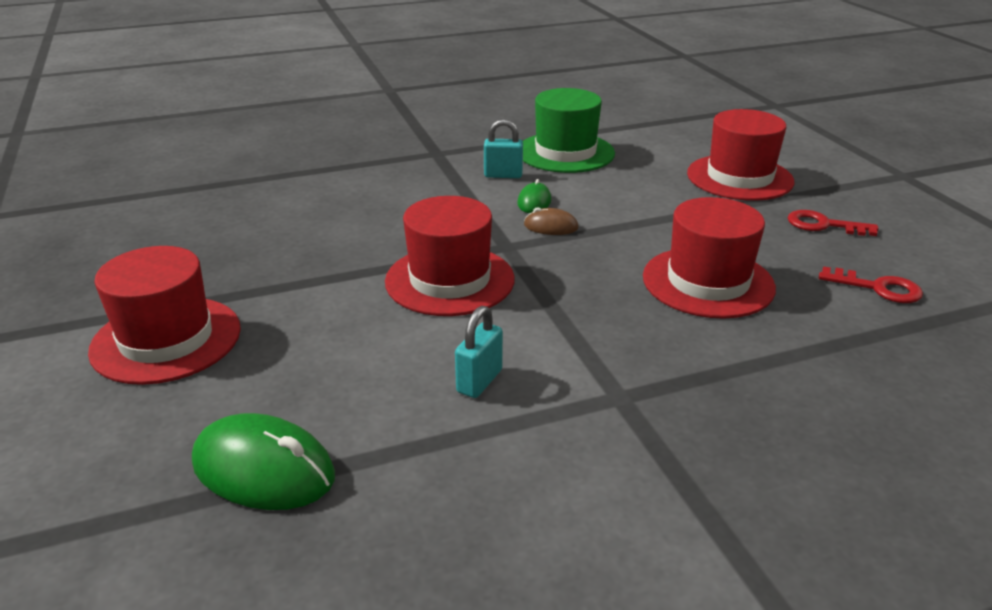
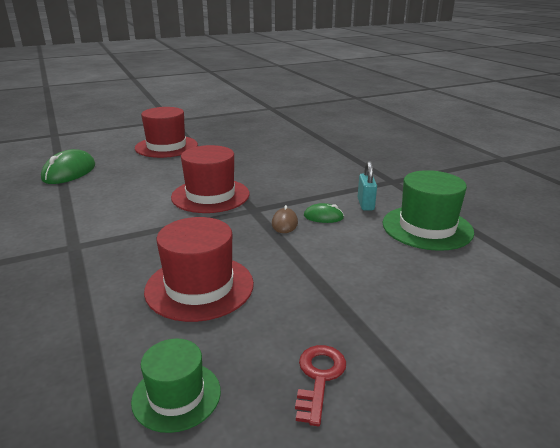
camera: 85 degrees right, 5 degrees down
(479, 381) = (107, 208): turquoise padlock -> none
(739, 177) = (425, 325): red hat -> none
(878, 288) = (176, 395): red key -> green hat

